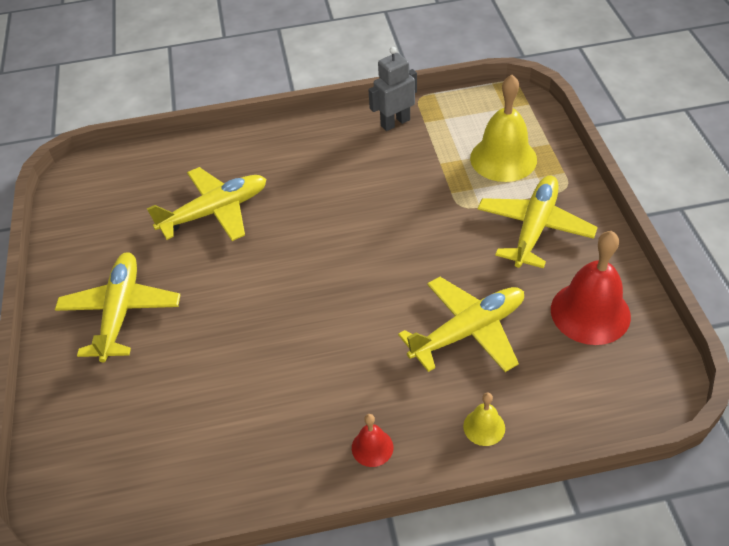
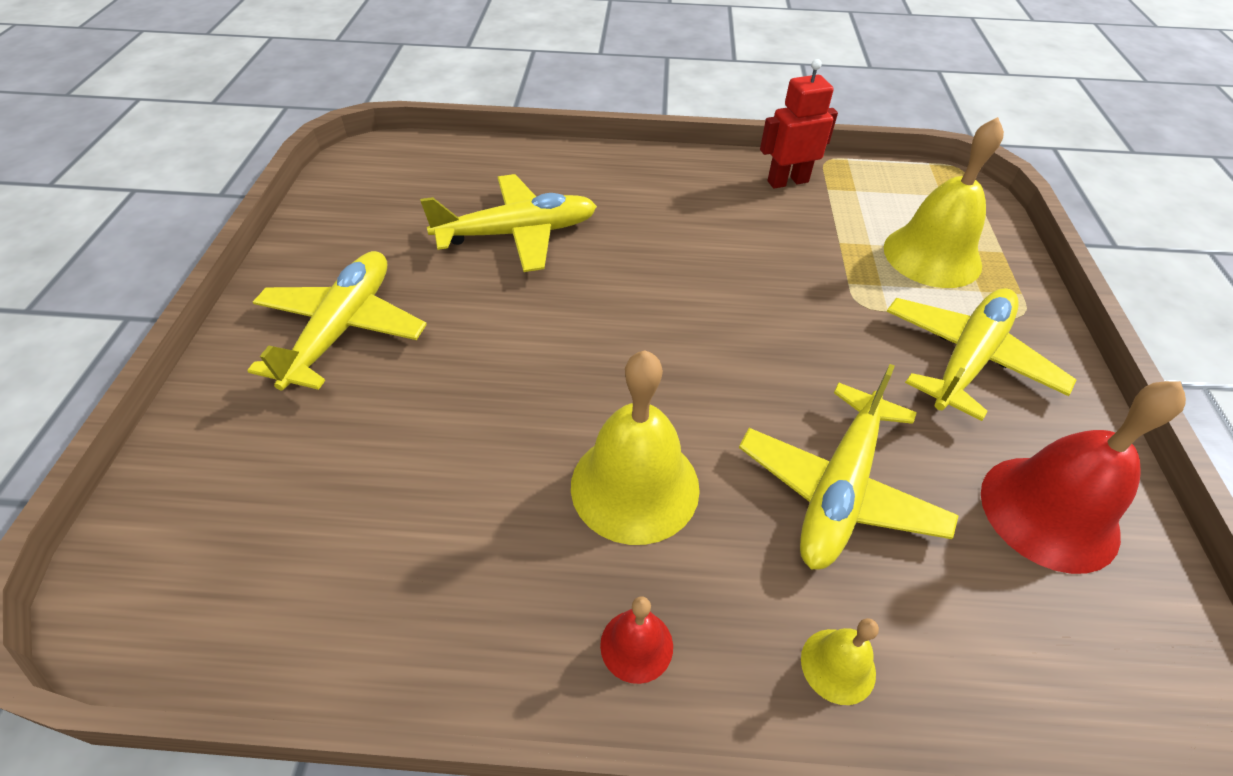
camera: 10 degrees right, 0 degrees up
(346, 362) = (635, 486): none -> yellow bell
(395, 123) = (787, 181): grey robot -> red robot
(468, 331) = (839, 489): yellow plane -> yellow plane turned 135 degrees clockwise

